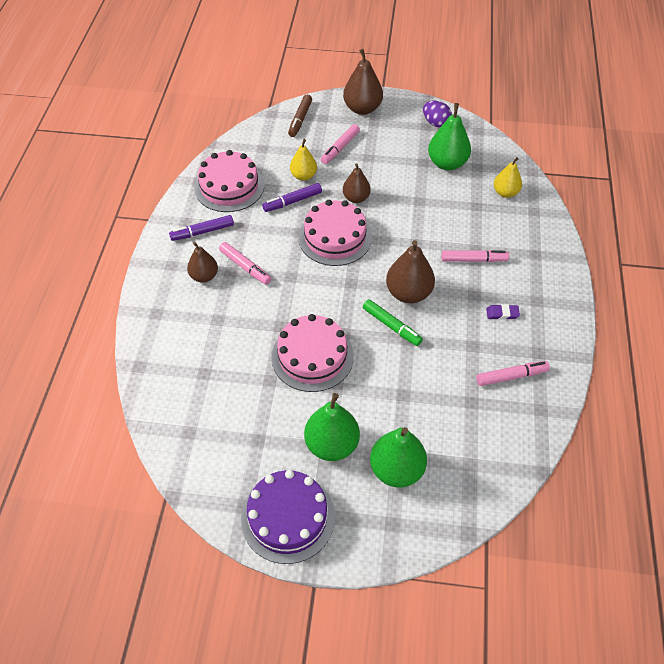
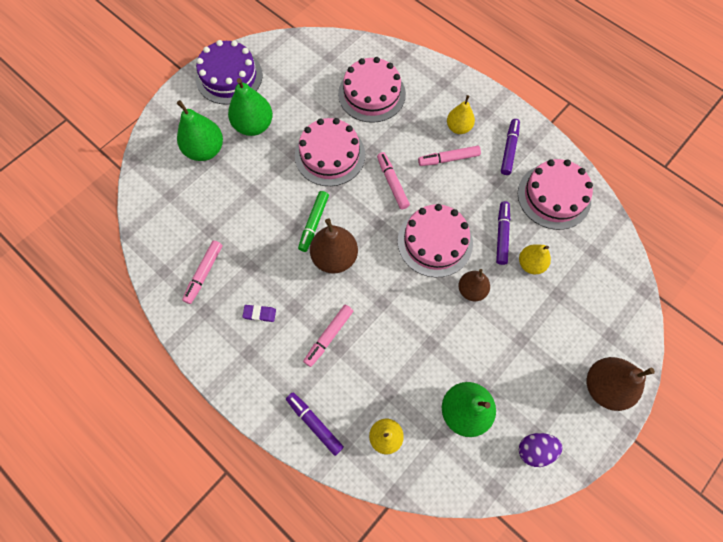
camera: 125 degrees right, 15 degrees up
(204, 276) = (458, 127): brown pear -> yellow pear
(213, 364) = (371, 94): none -> pink cake
(300, 119) = (619, 311): brown marker -> none
(340, 148) = (551, 321): pink marker -> pink marker (392, 183)
(391, 326) = (314, 223): green marker -> green marker turned 60 degrees counterclockwise
(502, 313) = (259, 314): purple eraser -> purple eraser turned 60 degrees clockwise
(539, 233) = (314, 423): none -> purple marker

